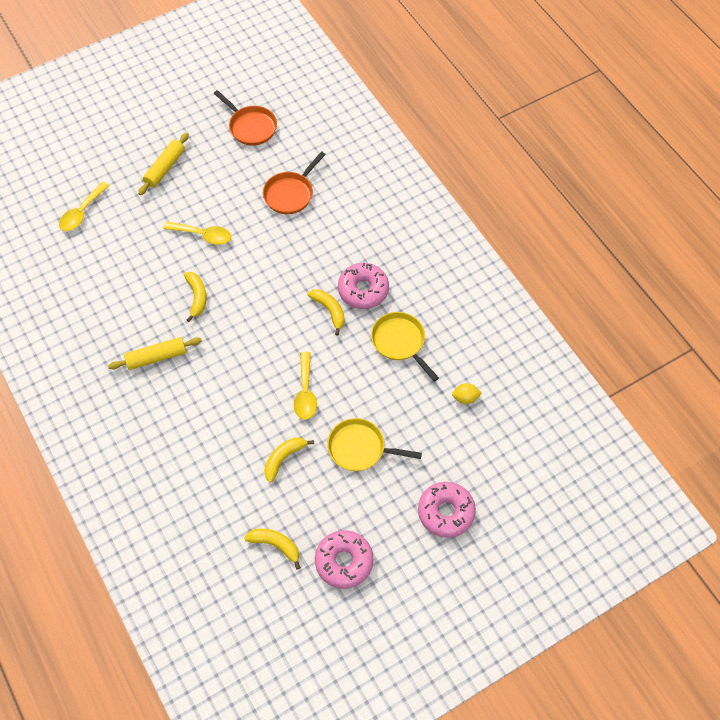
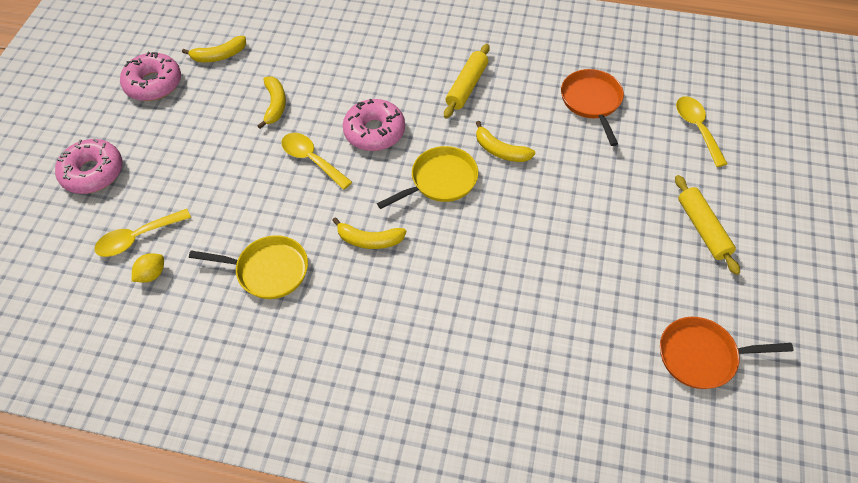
camera: 135 degrees right, 5 degrees down
(203, 235) = (573, 202): yellow spoon -> yellow spoon (138, 238)
(290, 193) = (555, 319): orange pan -> orange pan (592, 102)
(360, 448) = (216, 159): yellow pan -> yellow pan (440, 181)
(363, 290) = (359, 287): pink donut -> pink donut (374, 131)

